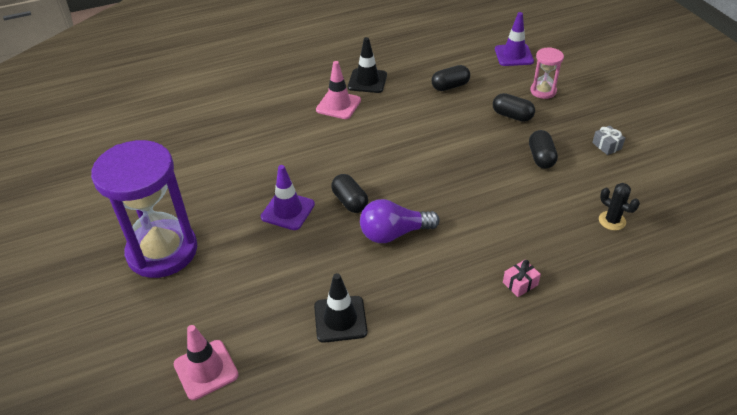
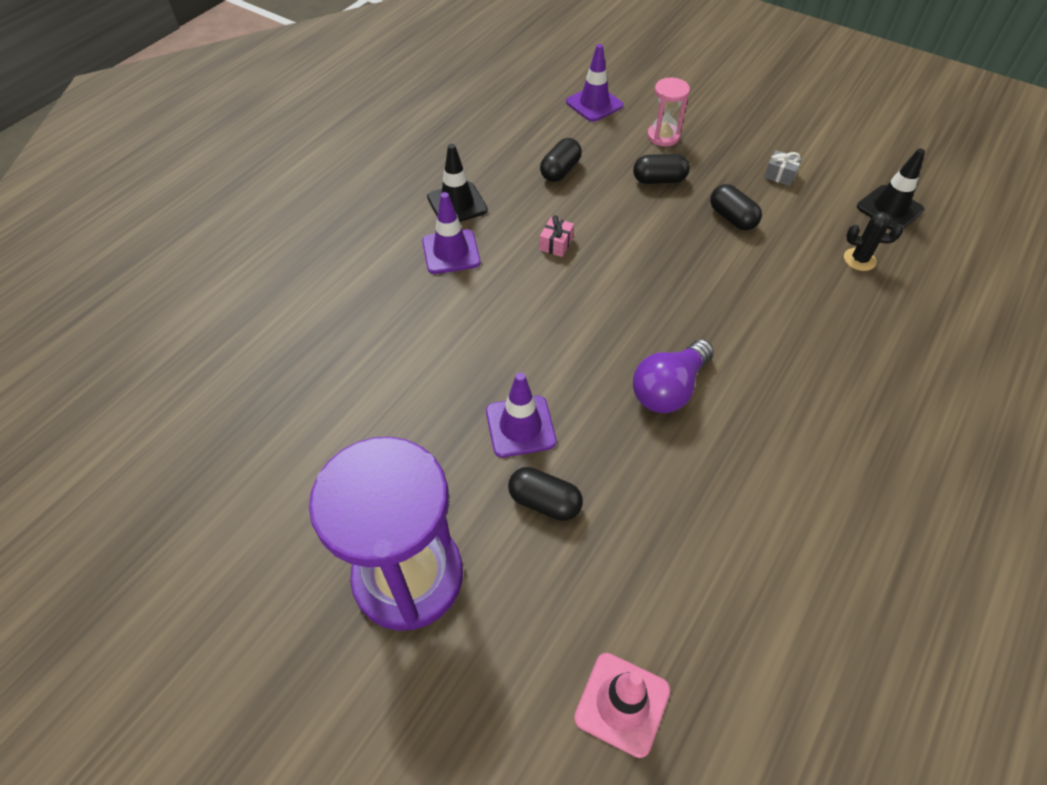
camera: 35 degrees left, 10 degrees up
(338, 105) = (451, 252): pink traffic cone -> purple traffic cone
(340, 319) = (711, 533): black traffic cone -> black traffic cone (889, 208)
(350, 201) = (583, 374): black capsule -> black capsule (544, 502)
(520, 283) = (844, 378): pink gift -> pink gift (556, 244)

